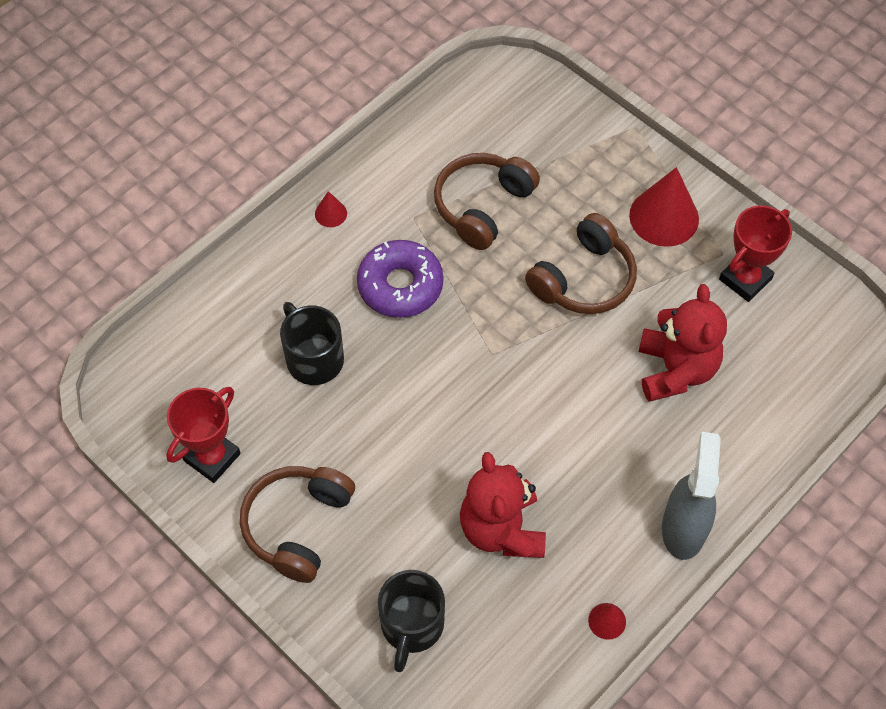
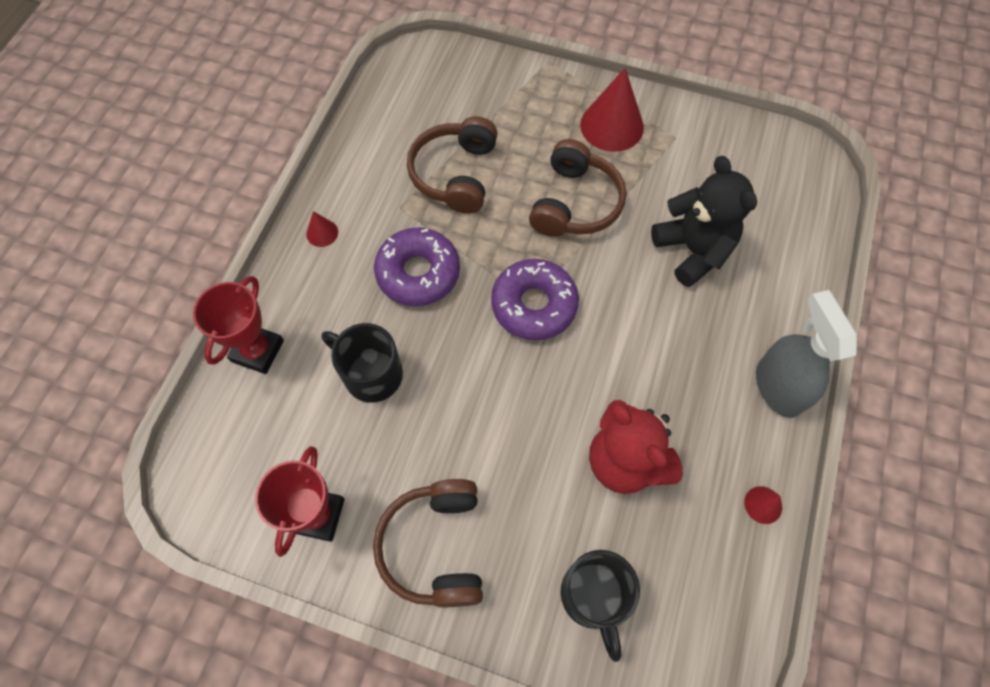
camera: 25 degrees left, 5 degrees up
(492, 358) = (534, 305): none -> purple donut
(675, 370) = (693, 250): red teddy bear -> black teddy bear
(745, 279) = (705, 151): red trophy -> red trophy (257, 351)

